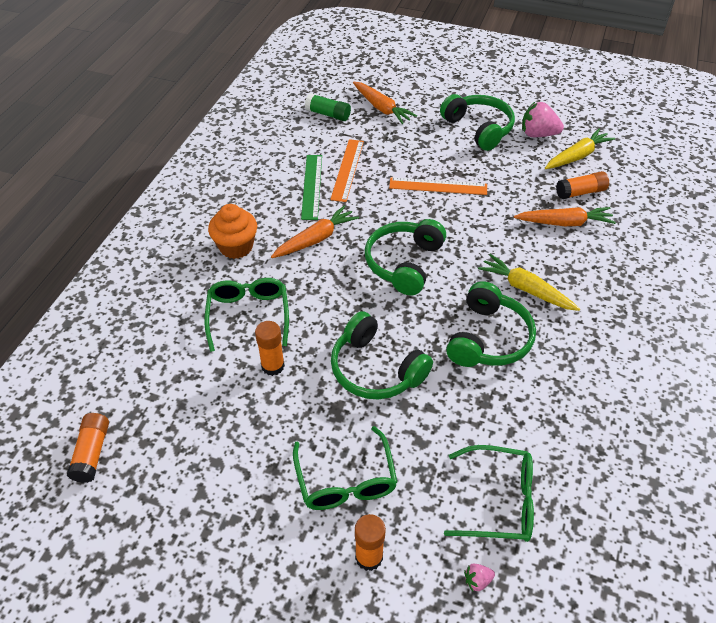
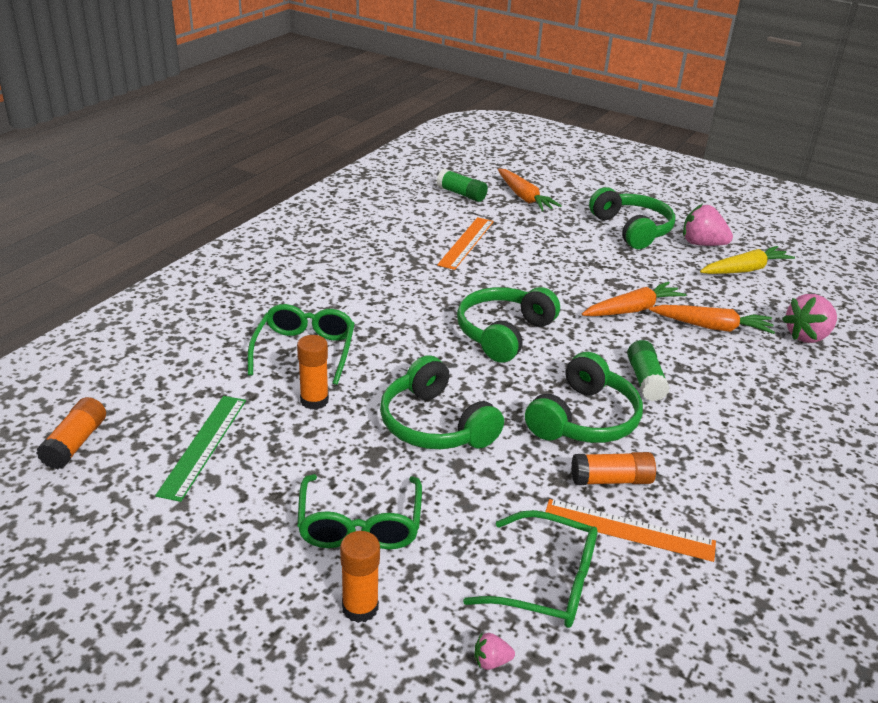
camera: 10 degrees right, 15 degrees down
(236, 247) = (315, 289): orange cupcake -> none
(312, 186) = (420, 251): green ruler -> green ruler (203, 445)
(316, 239) = (408, 296): orange carrot -> orange carrot (632, 309)
(438, 186) = (567, 272): orange ruler -> orange ruler (628, 530)
(526, 289) = (645, 380): yellow carrot -> green glue stick
(580, 192) = (739, 302): orange glue stick -> orange glue stick (611, 480)
(638, 218) = (807, 336): none -> pink strawberry

